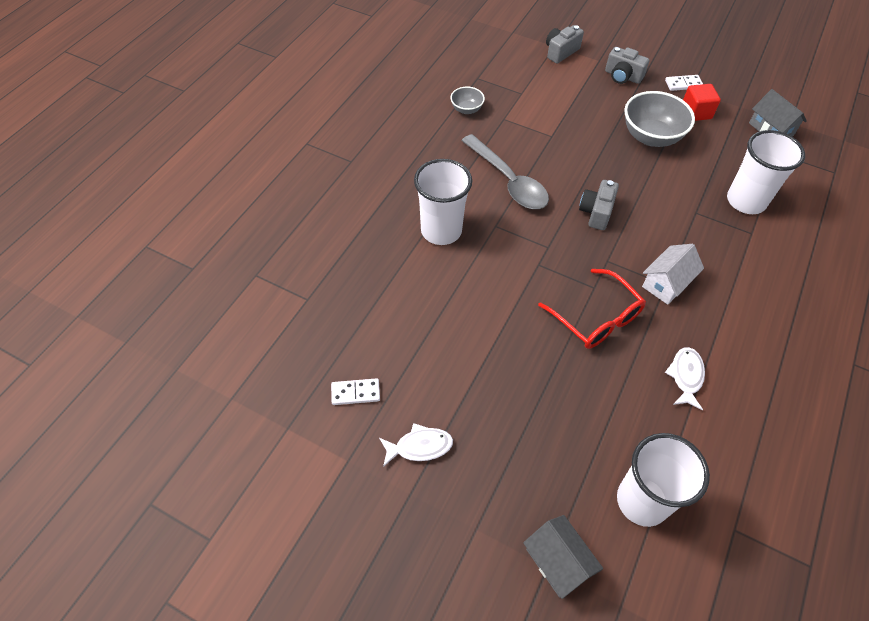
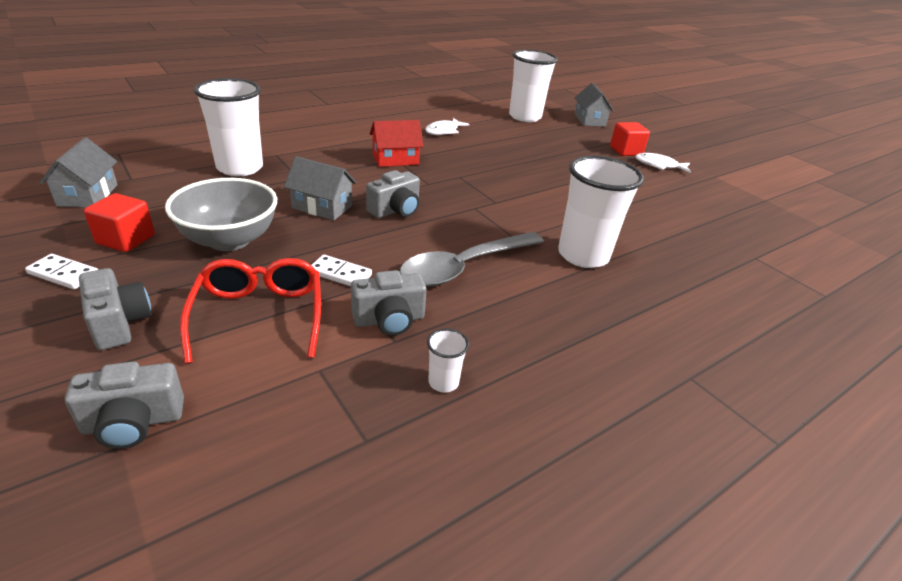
camera: 155 degrees left, 20 degrees down
(355, 393) = (706, 197): white domino -> white domino (340, 274)
(466, 109) = (443, 382): grey bowl -> white cup
(470, 467) = (625, 151): none -> red cube
(508, 181) = (464, 267): grey spoon -> grey spoon turned 120 degrees counterclockwise
(516, 127) = (389, 320): none -> grey camera
(596, 318) = (477, 165): red glasses -> red glasses (259, 315)
(642, 190) = (322, 207): none -> grey house
(666, 283) = (395, 159): white house -> red house

